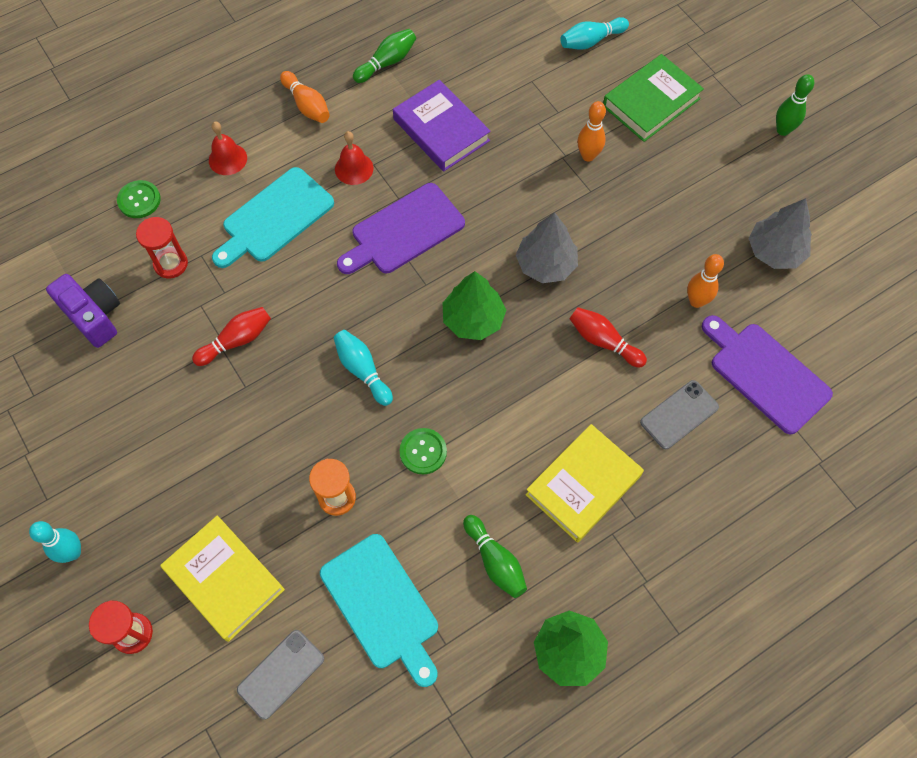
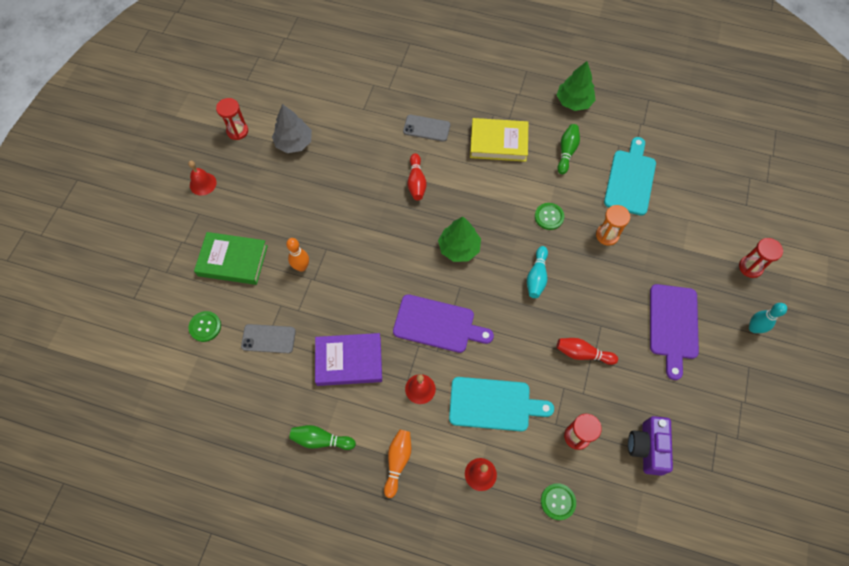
camera: 130 degrees left, 0 degrees up
(224, 580) = (690, 250): yellow book -> none
(281, 674) = (697, 195): grey phone -> grey phone (268, 338)
(441, 130) = (349, 361): purple book -> purple book turned 75 degrees clockwise
(546, 264) = (394, 238): grey tree -> none
(591, 41) = (205, 327): turquoise bowling pin -> green button
(696, 301) = (356, 158): orange bowling pin -> none
(765, 374) = (372, 108): purple cutting board -> purple cutting board (673, 325)
(783, 130) = (203, 183): green bowling pin -> red bell
(841, 205) = (237, 131): none -> red hourglass

